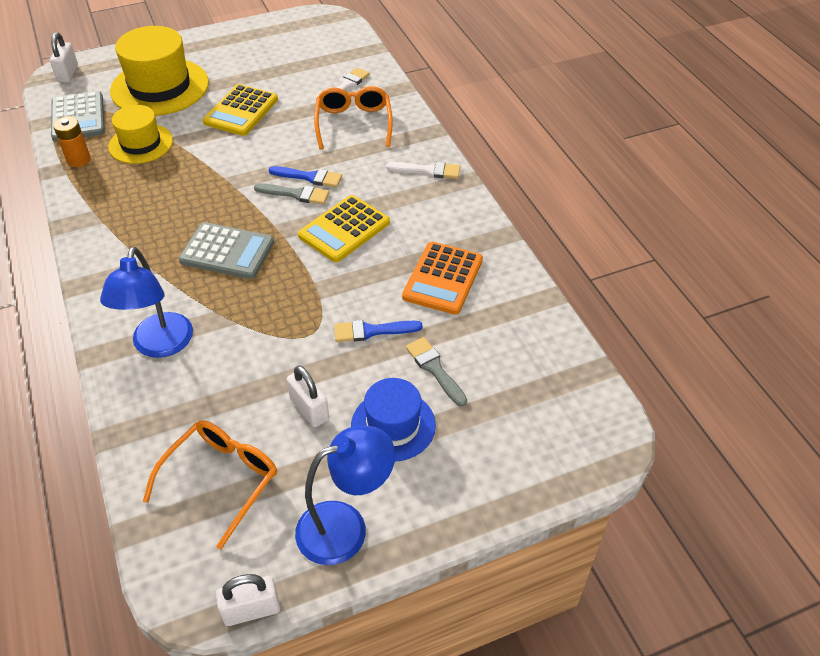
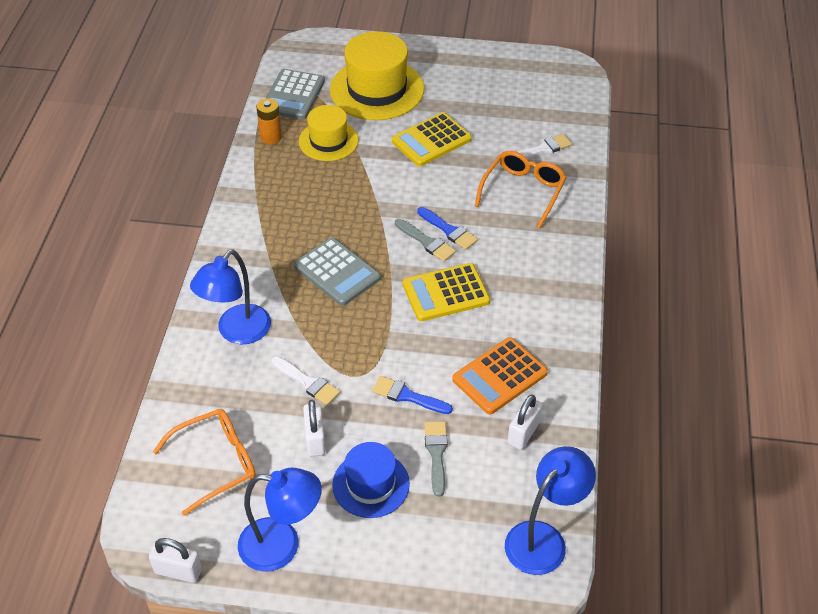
camera: 30 degrees right, 0 degrees up
(68, 73) = (309, 48): white padlock -> white padlock (523, 433)
(428, 170) = (558, 267): white brush -> white brush (307, 382)
(582, 397) = (544, 539): none -> blue lamp

